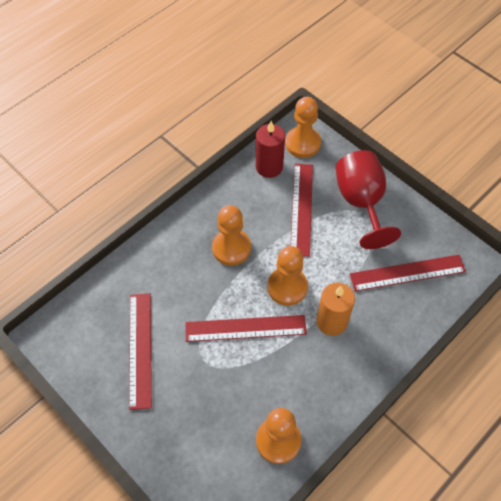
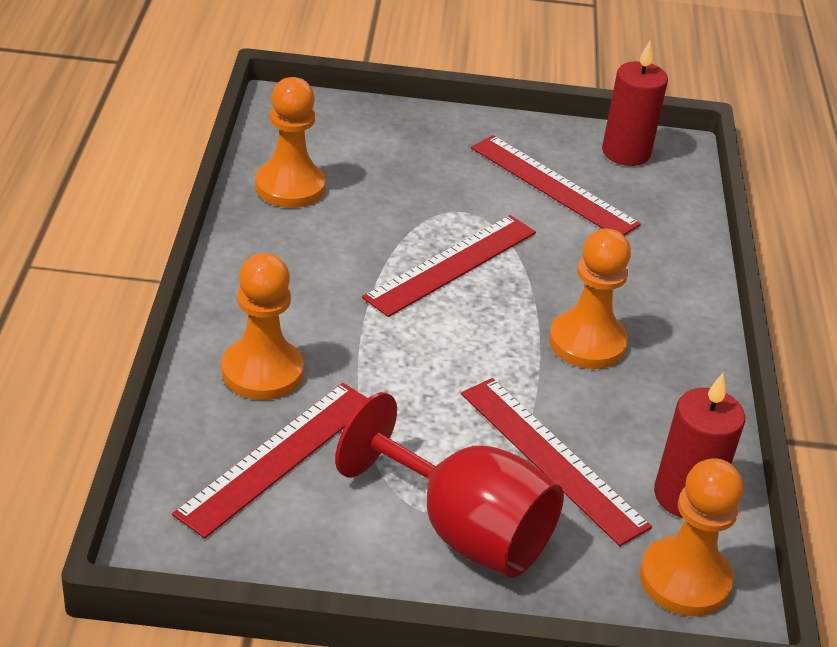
camera: 135 degrees right, 20 degrees down
(74, 348) = (626, 152): none -> red candle
(287, 287) = (449, 337): orange pawn -> orange pawn (262, 371)
(331, 321) = (340, 330): orange candle -> none

